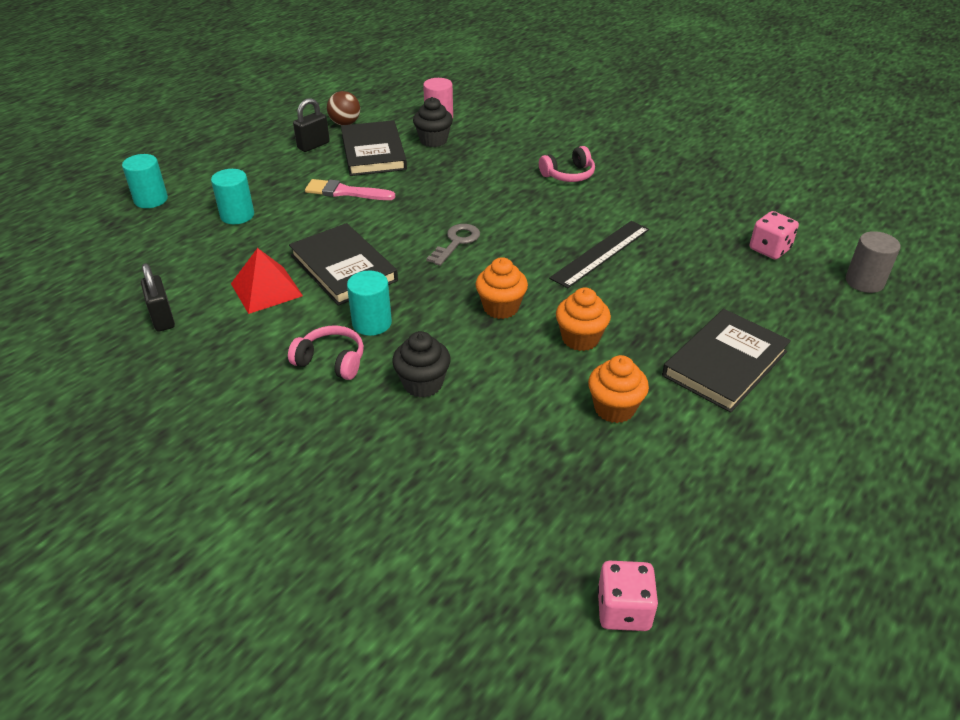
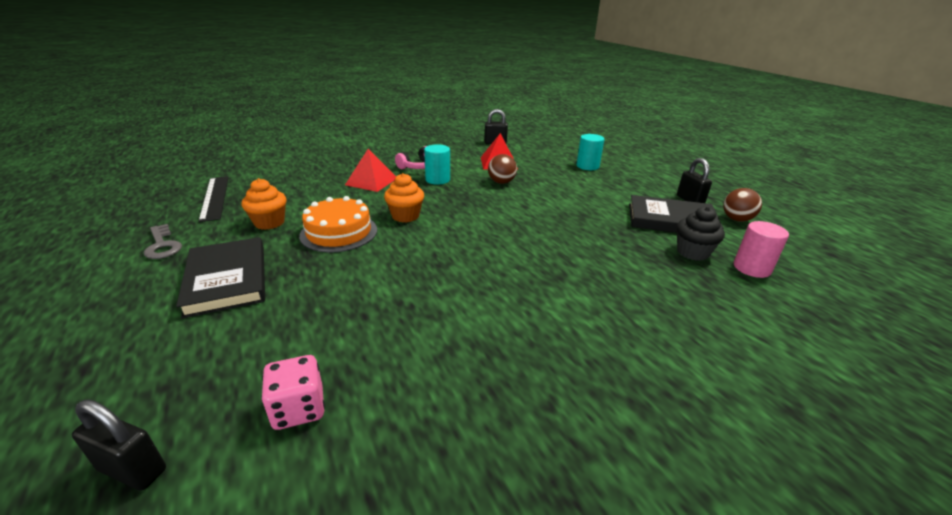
camera: 115 degrees right, 10 degrees down
(151, 200) = (620, 151): turquoise cylinder -> none
(343, 268) = (501, 182): black book -> brown ball
(345, 192) = (602, 198): pink brush -> none
(423, 384) = (371, 181): black cupcake -> red pyramid
(456, 242) = (499, 221): grey key -> grey key (162, 245)
(568, 175) = (583, 312): pink headphones -> none
(580, 339) = (339, 232): orange cupcake -> orange cake
(600, 253) = (422, 277): black ruler -> black ruler (215, 197)
(623, 610) = (179, 187): pink dice -> none
(864, 282) = (133, 470): grey cylinder -> black padlock

